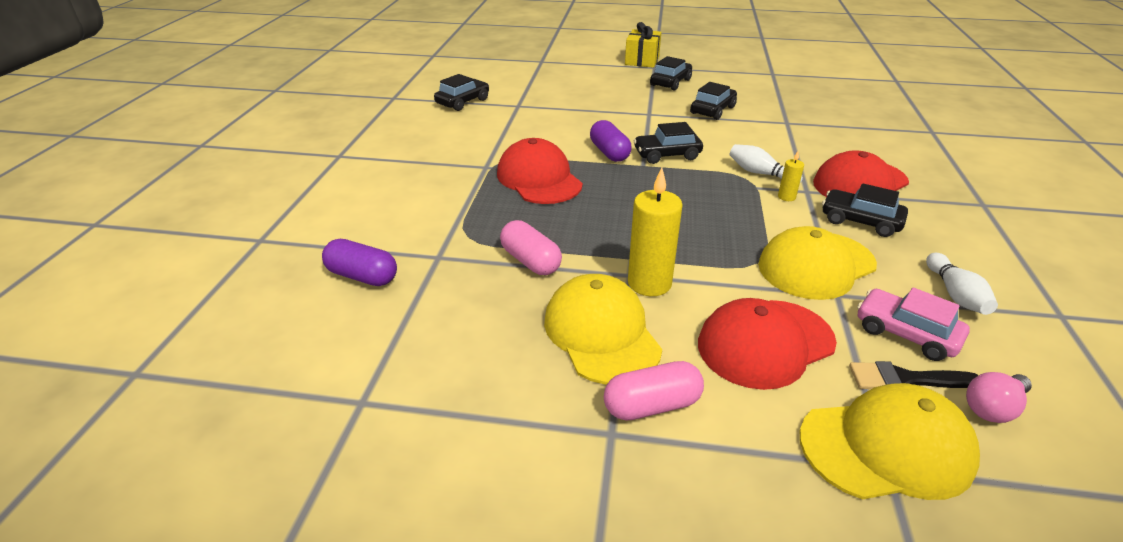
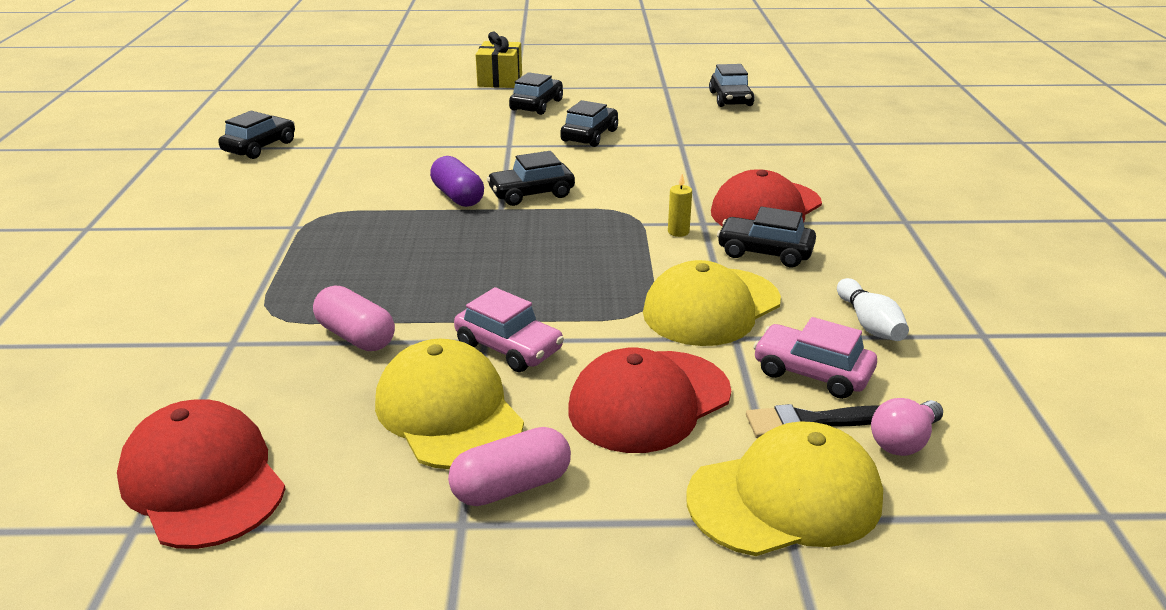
camera: 10 degrees left, 5 degrees down
(362, 276) = (127, 377): purple capsule -> none
(539, 179) = (365, 236): red cap -> red cap (203, 480)
(649, 283) = (509, 347): yellow candle -> pink car
(760, 173) = (647, 207): white bowling pin -> none
(827, 87) = (730, 99): none -> black car

